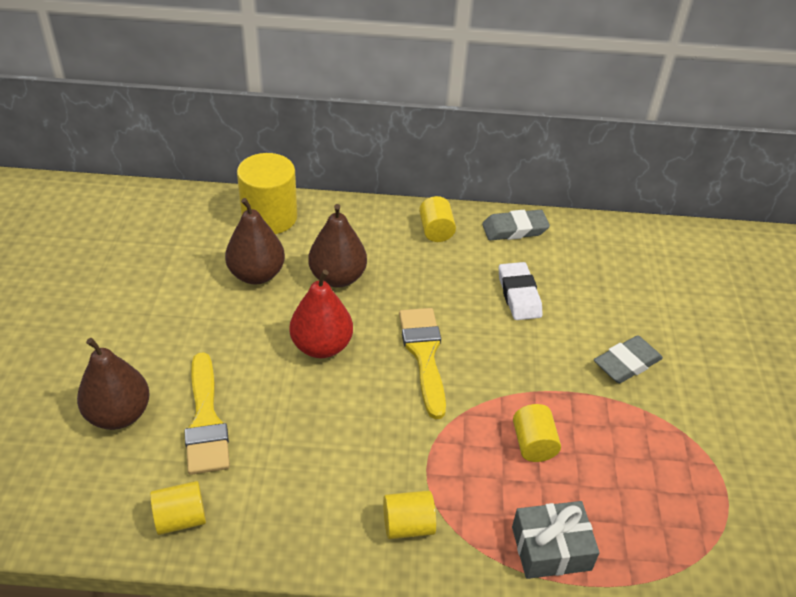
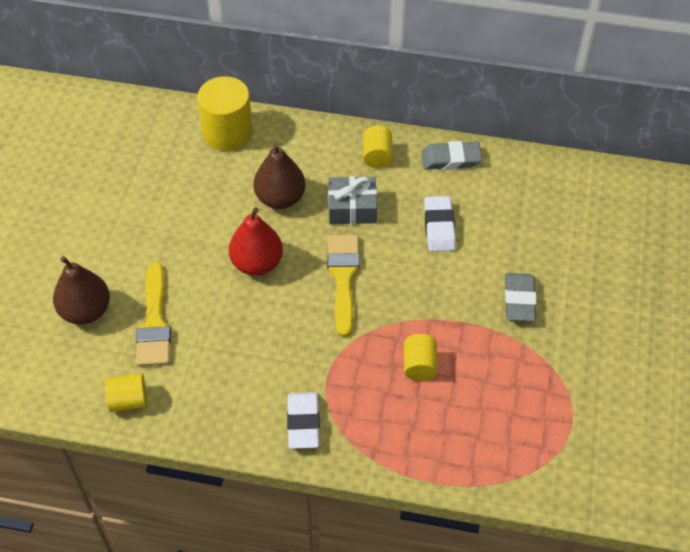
camera: 10 degrees right, 10 degrees up
(256, 274) = (210, 190): brown pear -> none
(408, 525) = (303, 423): yellow cylinder -> white eraser
(551, 548) = (413, 452): grey gift -> grey gift (352, 208)
(626, 363) = (519, 300): grey eraser -> grey eraser turned 60 degrees counterclockwise

